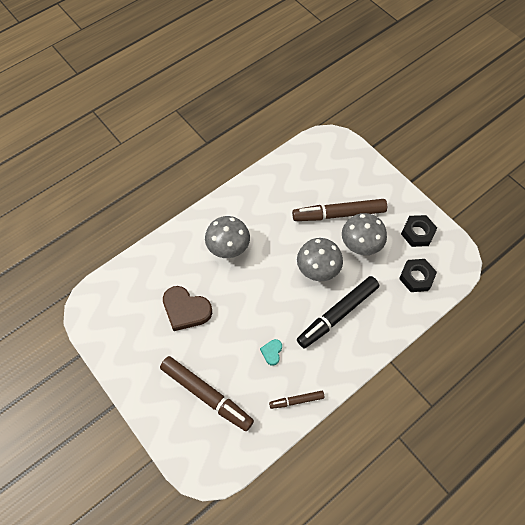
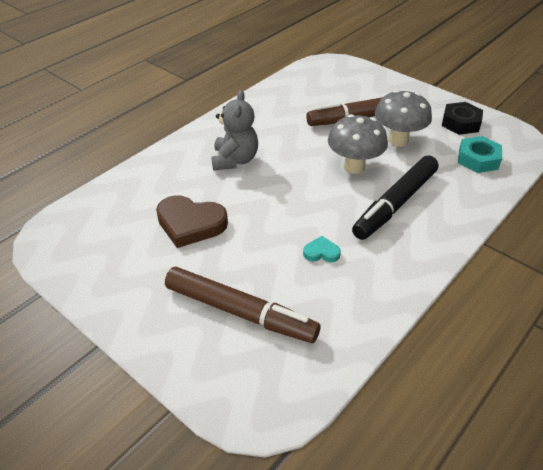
camera: 10 degrees left, 20 degrees down
(228, 248) = (235, 160): grey mushroom -> grey teddy bear
(272, 352) = (321, 252): turquoise heart -> turquoise heart turned 90 degrees clockwise
(296, 400) = (373, 300): brown marker -> none
(416, 277) = (478, 159): black nut -> turquoise nut

